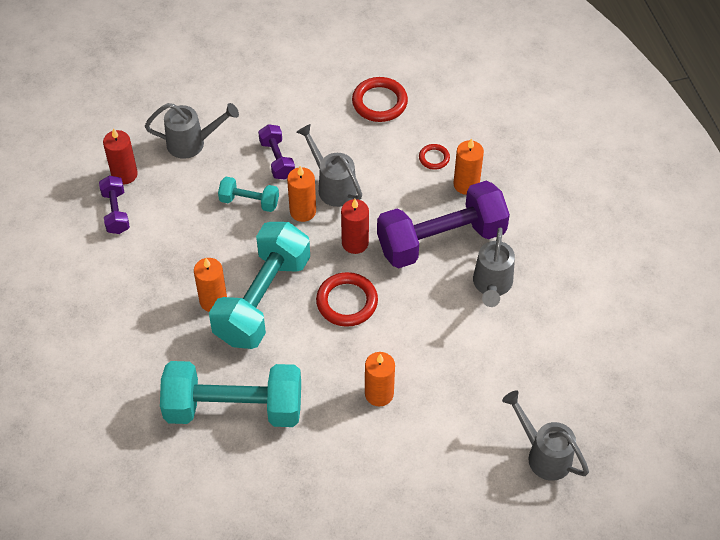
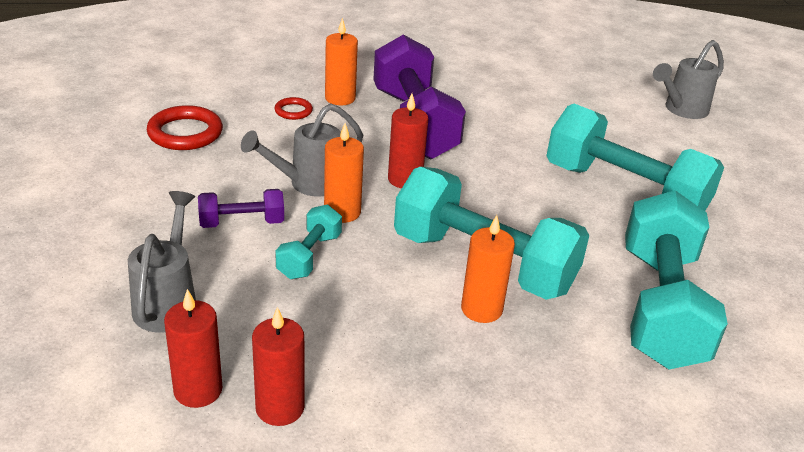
camera: 85 degrees left, 20 degrees down
(116, 212) = (280, 408): purple dumbbell -> red candle
(347, 302) = (493, 197): red ring -> none
(379, 394) = (624, 191): orange candle -> turquoise dumbbell
(491, 286) = (481, 105): grey watering can -> none

